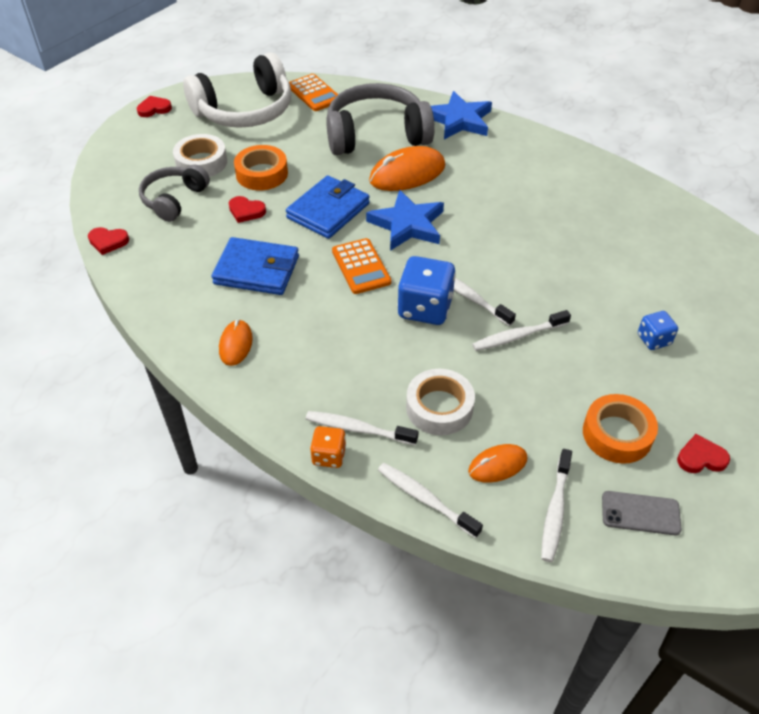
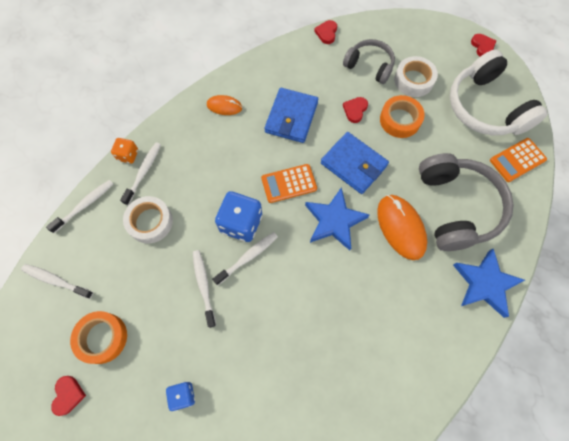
camera: 95 degrees right, 20 degrees up
(497, 465) = (97, 251): orange mouse -> none
(640, 513) = (39, 336): grey phone -> none

